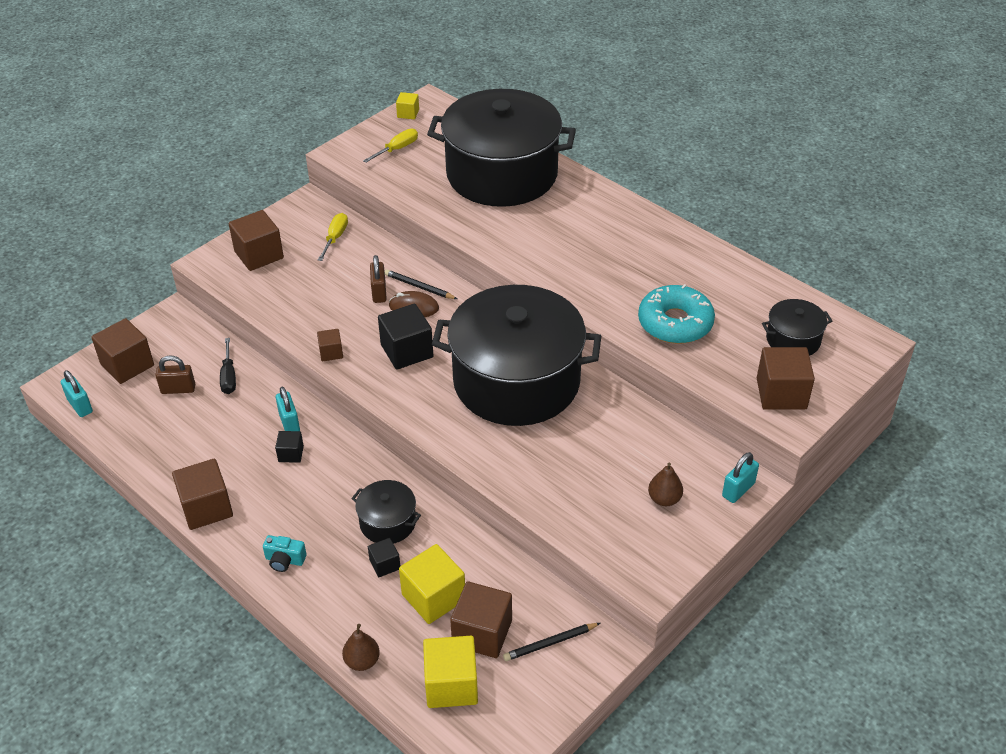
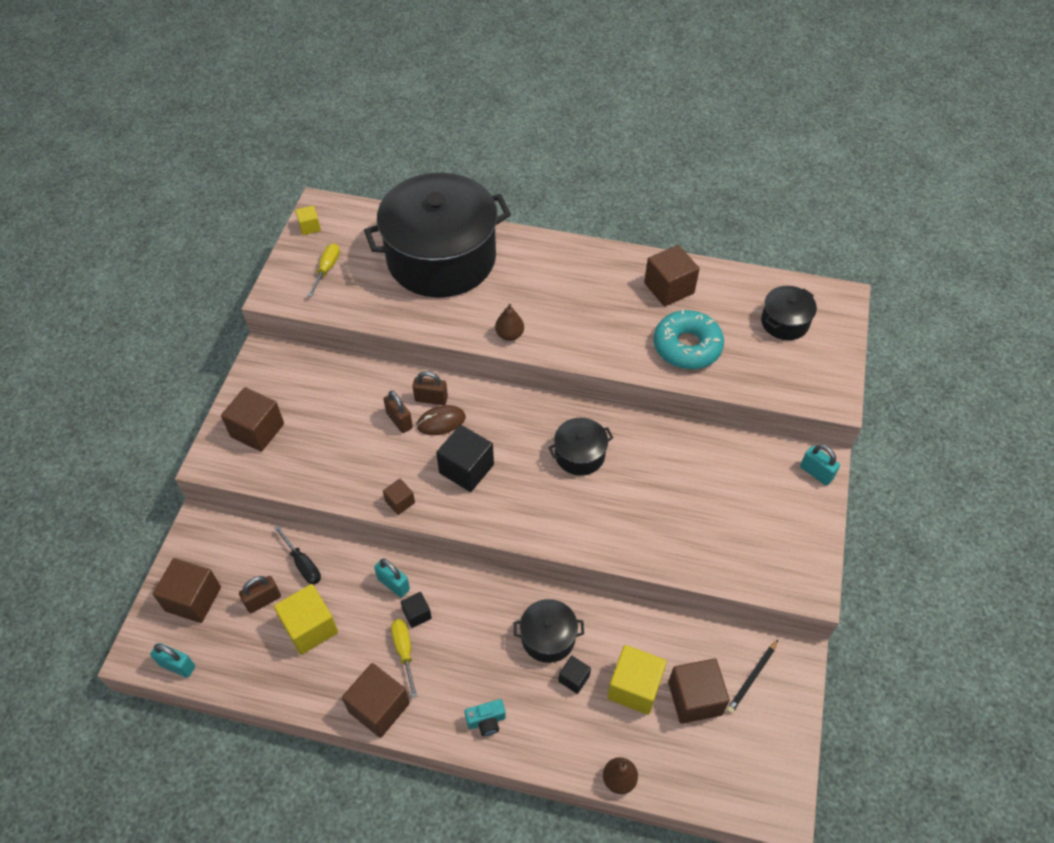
camera: 30 degrees left, 10 degrees up
(335, 237) = (318, 381): yellow screwdriver -> yellow screwdriver (404, 651)
(419, 287) = (431, 399): black pencil -> brown padlock
(451, 685) = (704, 759): yellow cube -> yellow cube (310, 627)
(516, 381) = (579, 454): black pot -> black pot, size x0.42
(664, 499) = (769, 509): brown pear -> brown pear (509, 335)
(738, 490) = (816, 473): turquoise padlock -> turquoise padlock turned 60 degrees counterclockwise
(781, 394) = (810, 376): brown cube -> brown cube (669, 288)

